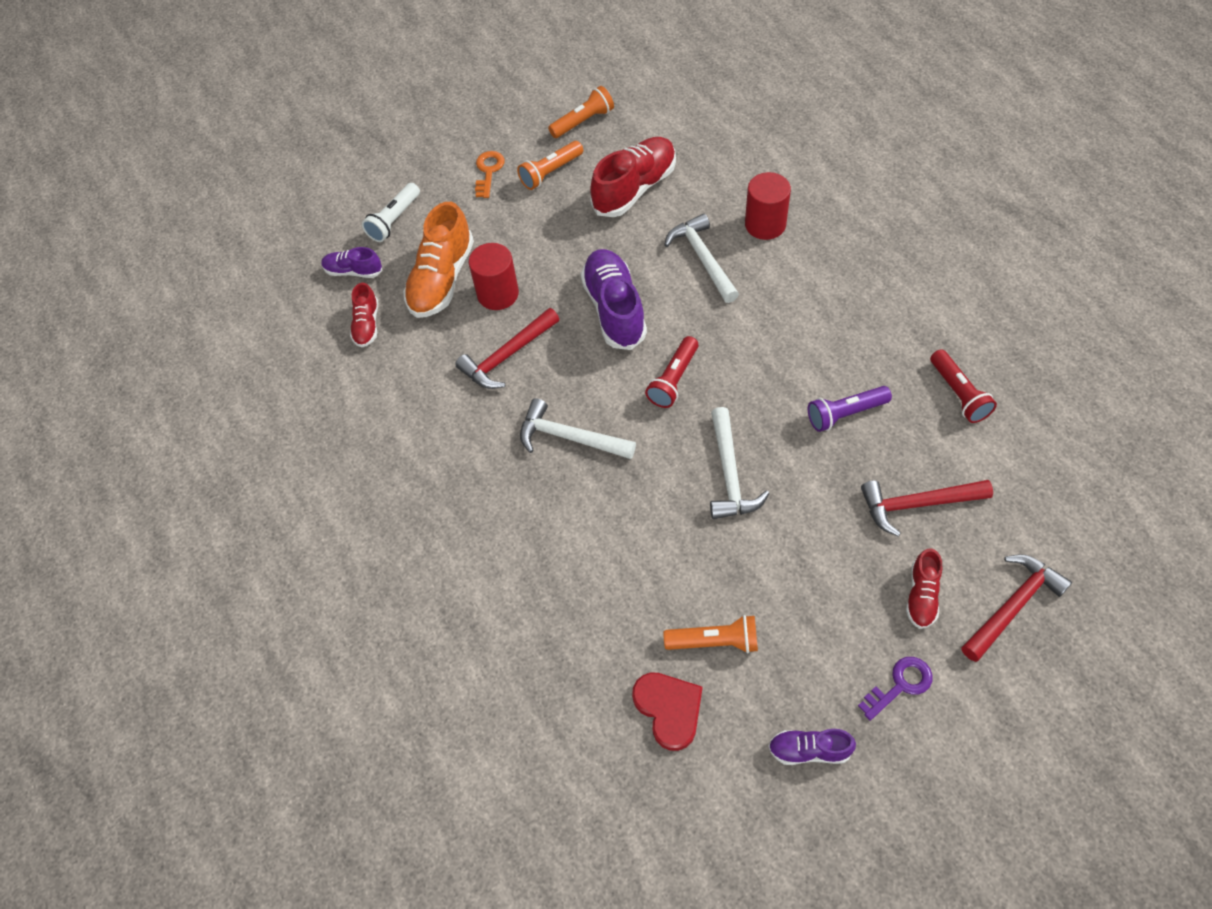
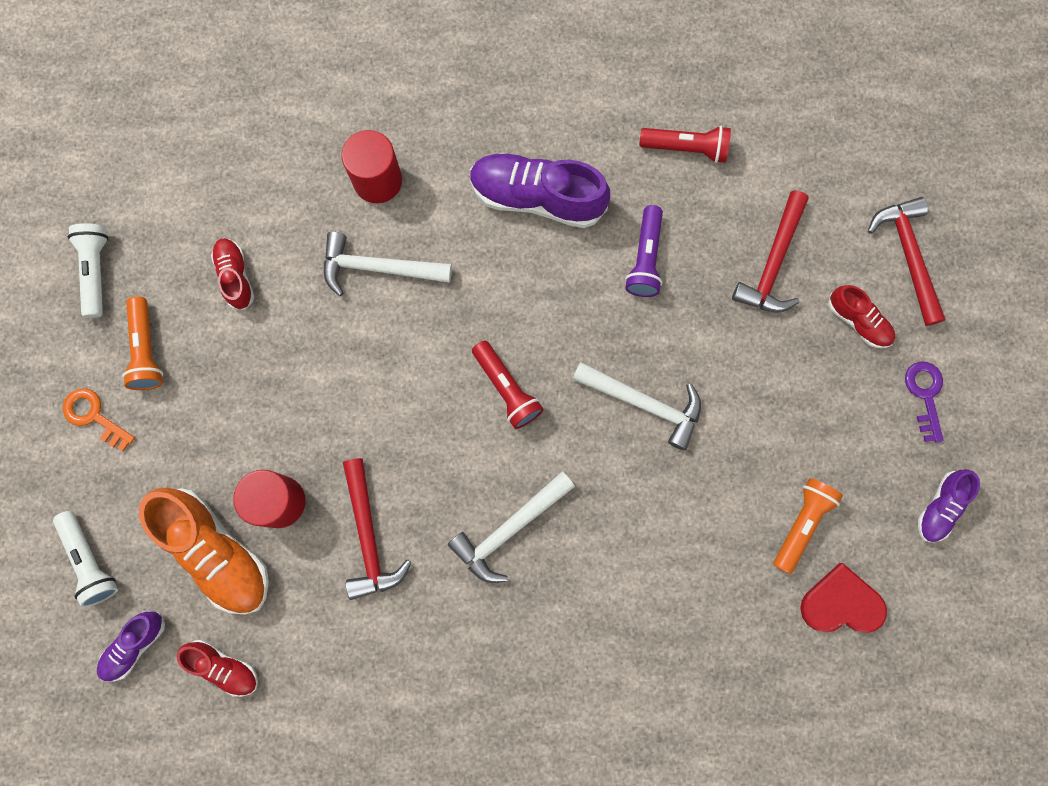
camera: 65 degrees left, 20 degrees up
(583, 121) = (97, 271): orange flashlight -> white flashlight
(614, 309) = (382, 394): purple shoe -> purple shoe (537, 198)
(634, 188) = (236, 277): red shoe -> red shoe, size x0.54

